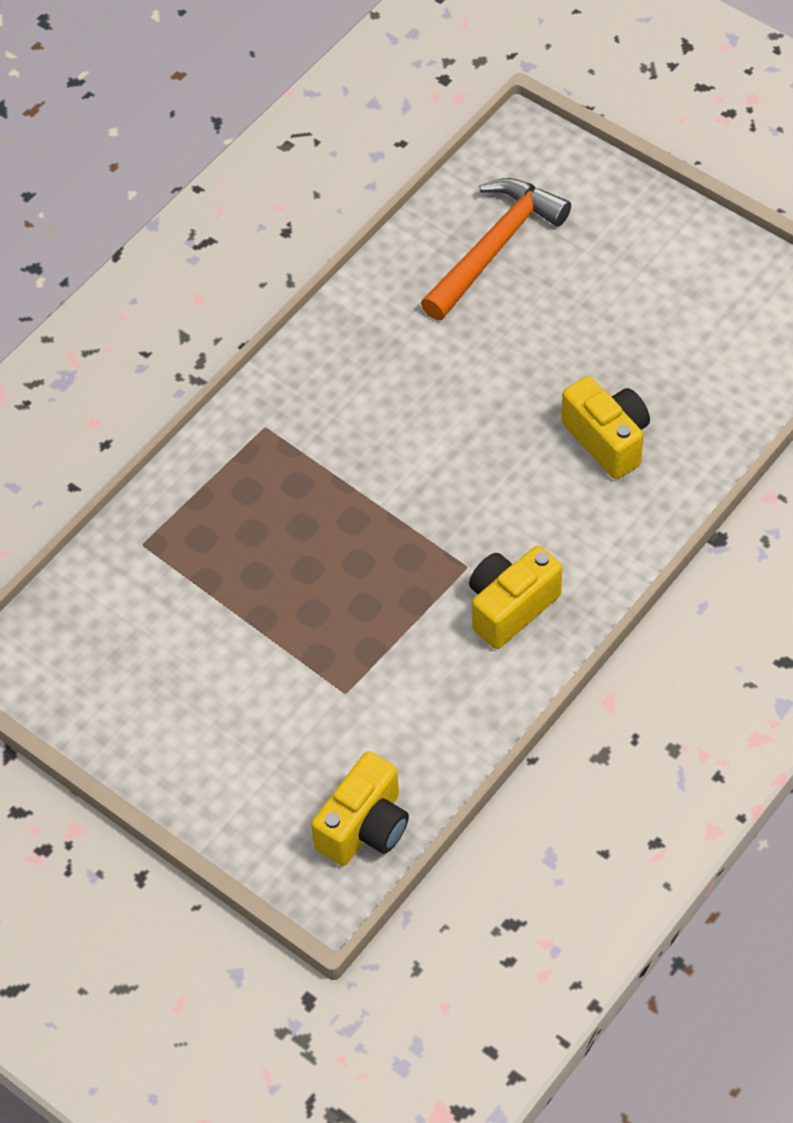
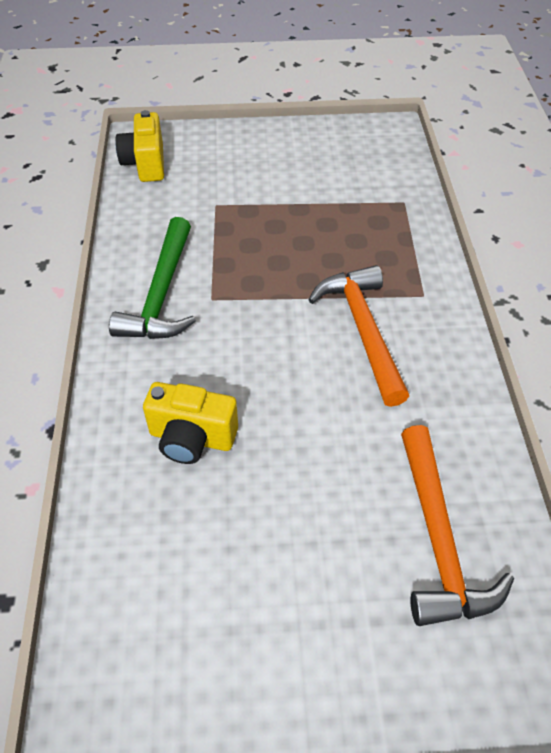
camera: 135 degrees right, 5 degrees down
(363, 432) = (363, 331): none -> orange hammer
(510, 607) = (162, 294): yellow camera -> green hammer

